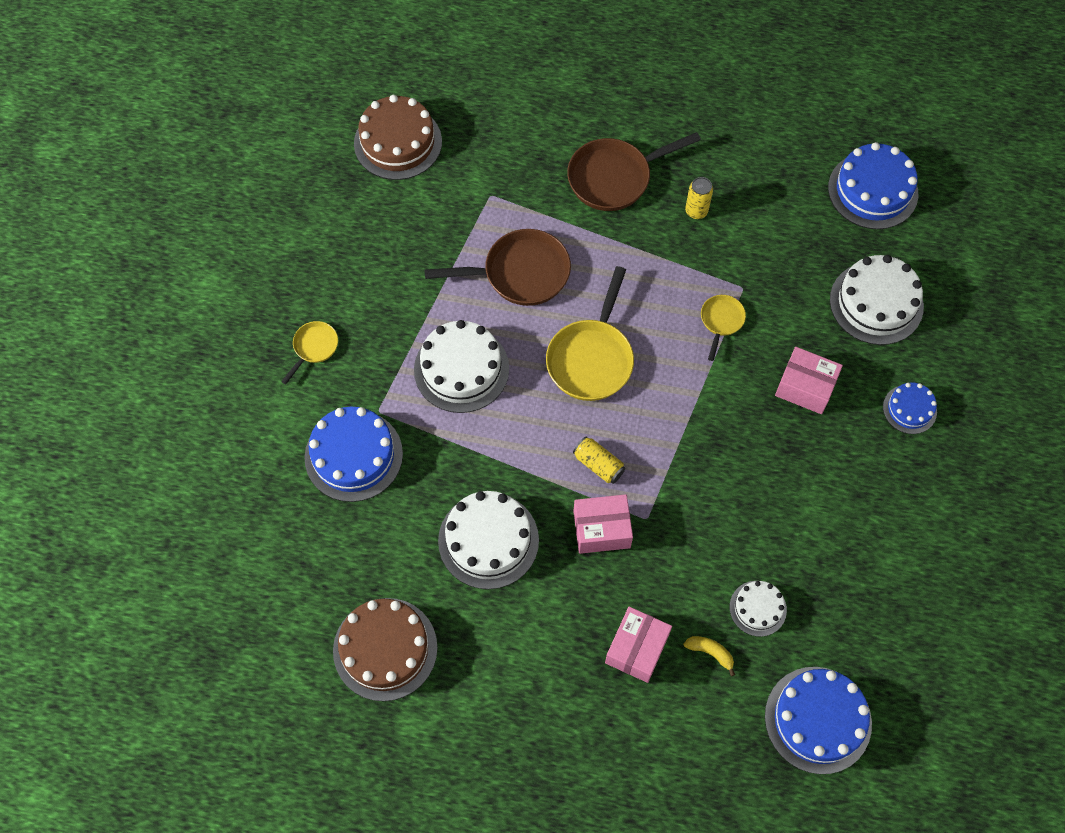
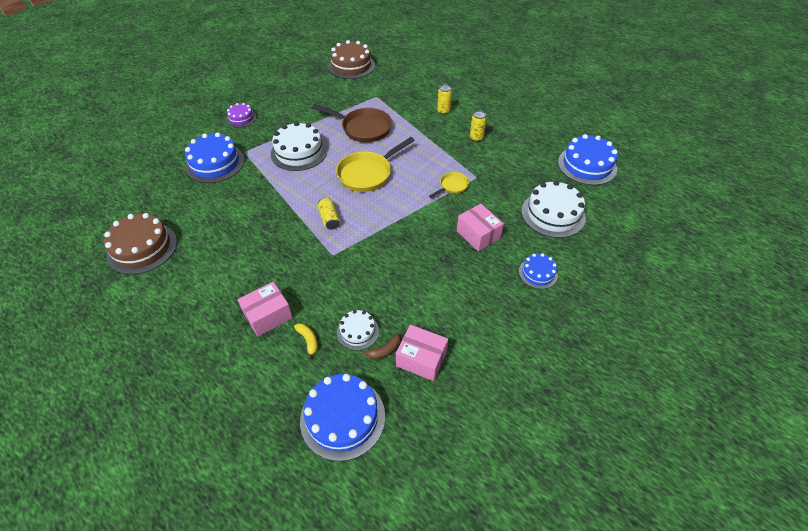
camera: 30 degrees right, 15 degrees down
(314, 347) = (241, 118): yellow pan -> purple cake
(488, 540) = (241, 225): white cake -> none
(601, 529) = (303, 248): pink box -> pink box (421, 359)
(614, 178) = (443, 111): brown pan -> yellow can
(805, 615) = (384, 350): none -> brown banana

